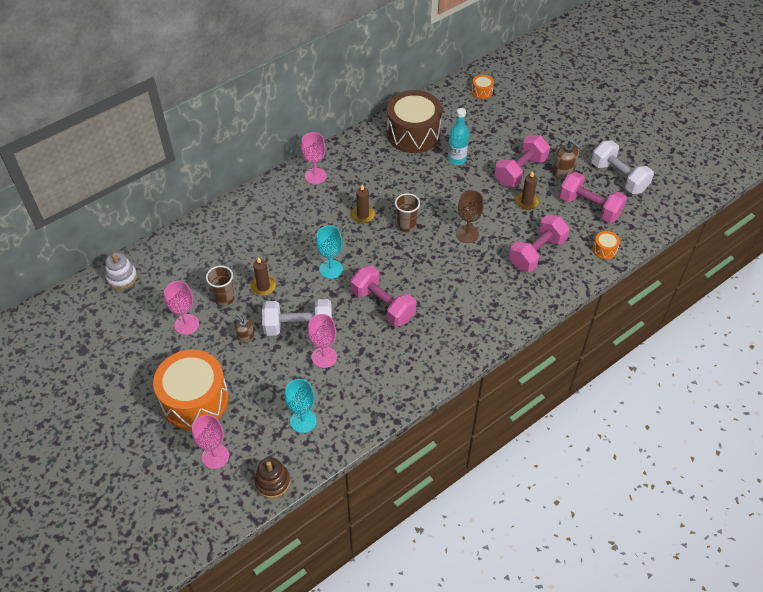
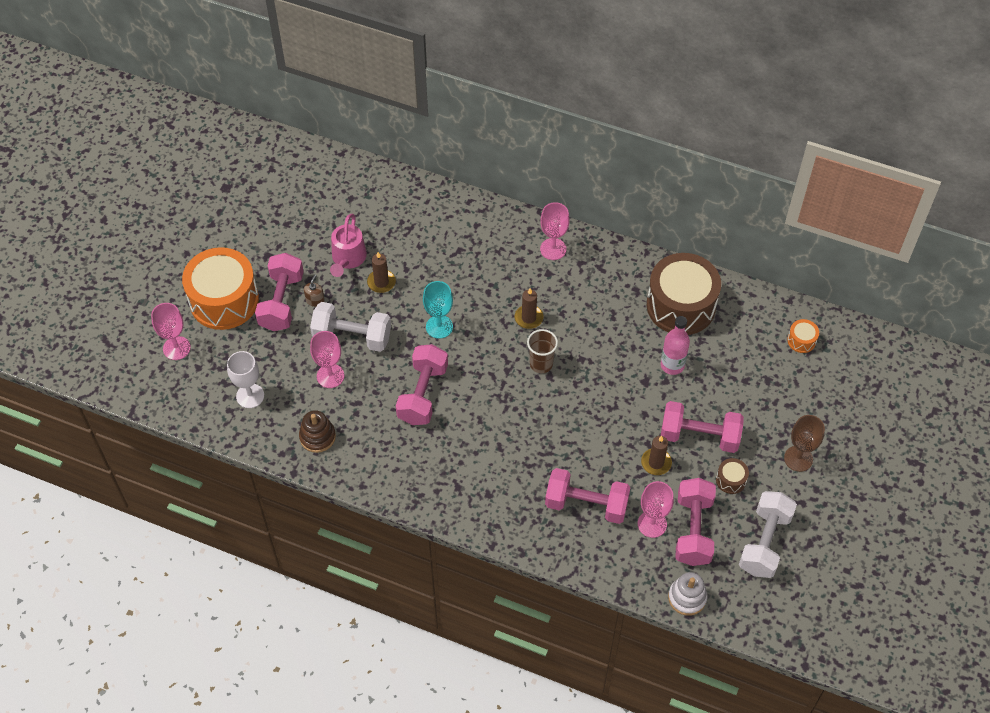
camera: 60 degrees right, 5 degrees up
(122, 277) = (321, 167): white stacking toy -> white stacking toy (687, 597)
(186, 324) = (300, 247): pink goblet -> pink goblet (652, 524)
(224, 298) = (348, 259): brown cup -> pink watering can
(229, 360) = (281, 302): none -> pink dumbbell
(272, 482) = (175, 405): brown stacking toy -> brown stacking toy (317, 437)
(298, 327) = (352, 336): white dumbbell -> white dumbbell turned 45 degrees counterclockwise
(303, 421) = (250, 396): turquoise goblet -> white goblet
(456, 159) = (672, 365): turquoise bottle -> pink bottle
(467, 234) = (568, 426): brown goblet -> brown goblet (798, 458)
(563, 171) = (731, 480): brown soap dispenser -> brown drum
(604, 249) = (637, 571): orange drum -> none

